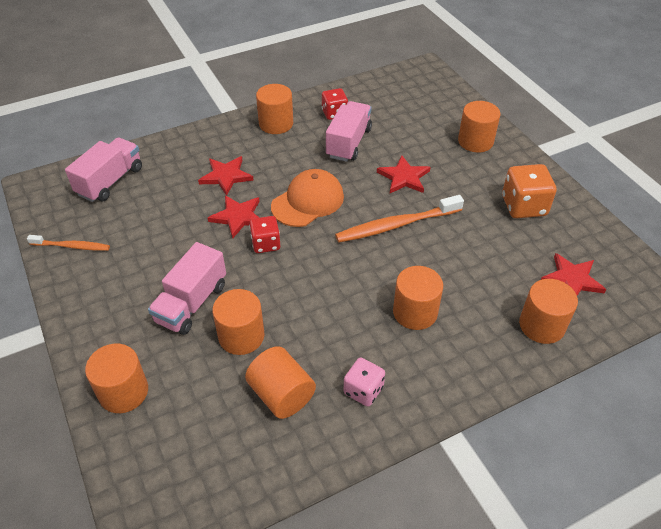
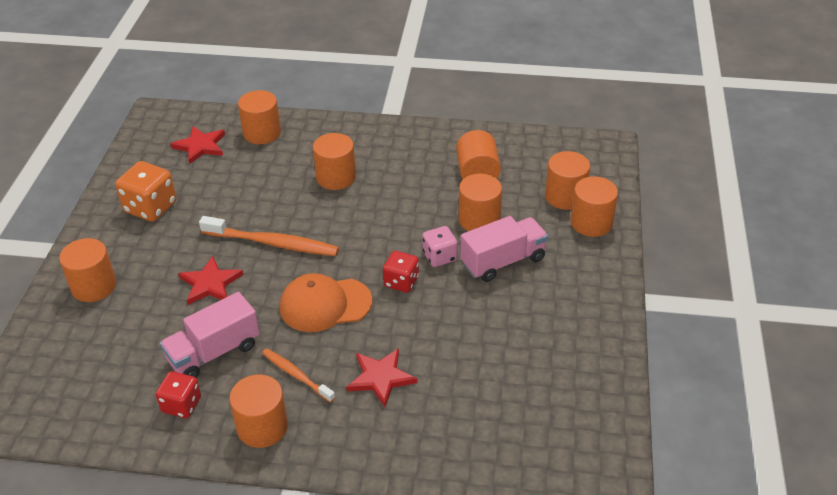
camera: 145 degrees left, 5 degrees down
(71, 246) = (591, 371): orange toothbrush -> orange toothbrush (296, 375)
(110, 181) = (515, 440): pink truck -> none
(167, 414) = (565, 196): none -> orange cylinder
(238, 217) = (405, 322): red star -> none
(363, 390) = (420, 153): pink dice -> pink dice (439, 257)

